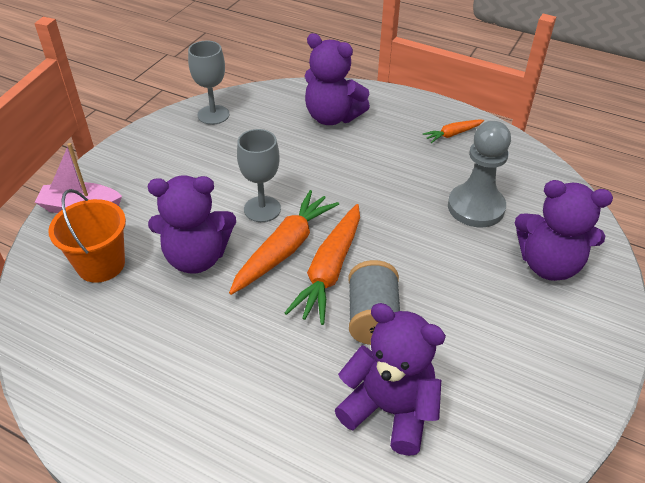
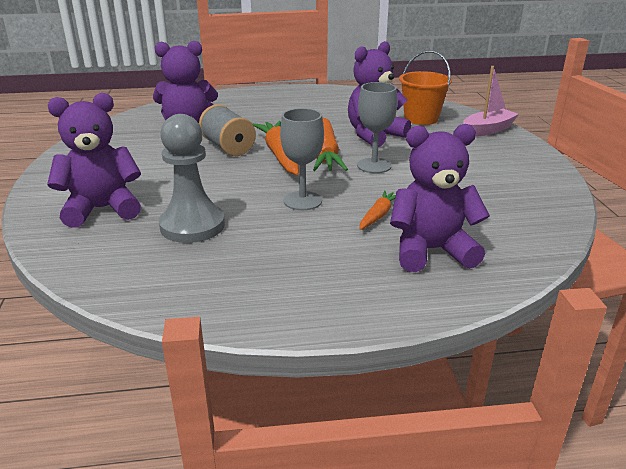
camera: 145 degrees right, 15 degrees down
(213, 115) = (539, 206): grey goblet -> grey goblet (302, 201)
(452, 134) = (271, 289): orange carrot -> orange carrot (378, 215)

